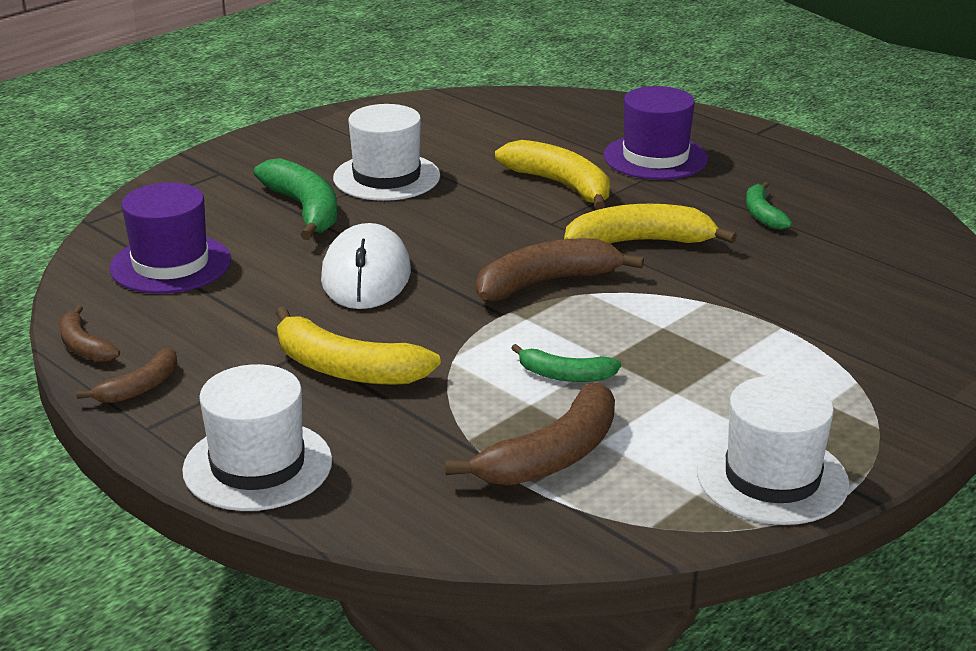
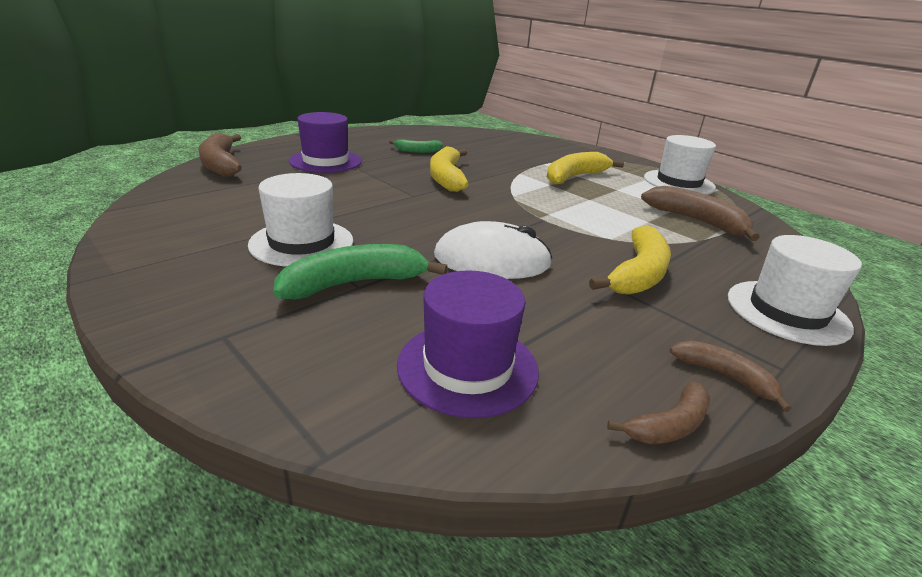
camera: 90 degrees left, 0 degrees up
(546, 282) = (500, 204): brown banana -> brown banana (220, 164)
(561, 185) = (354, 187): yellow banana -> yellow banana (574, 177)
(565, 375) = (612, 210): green banana -> none

